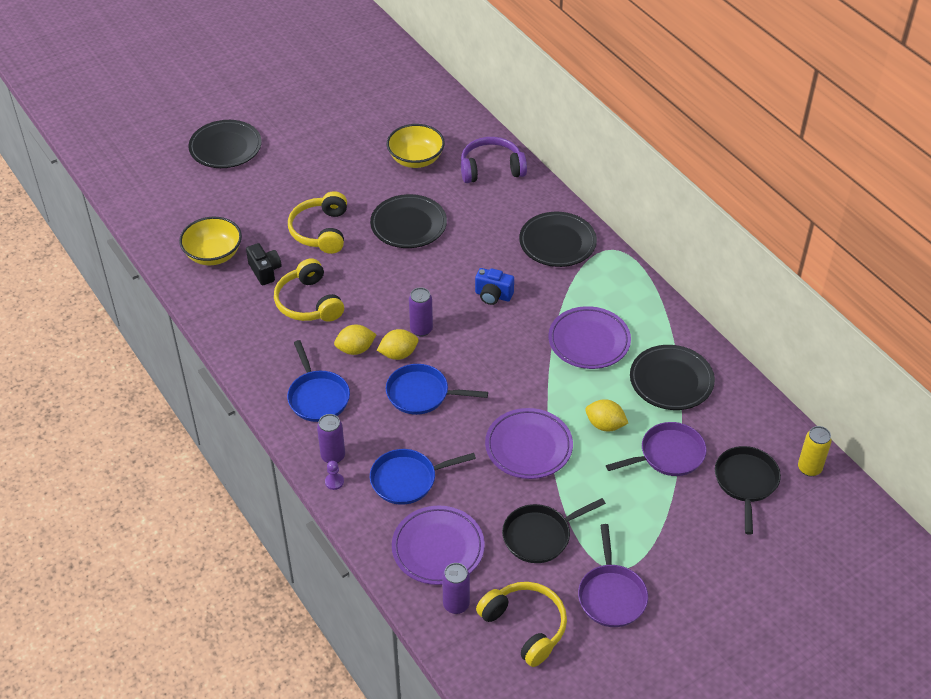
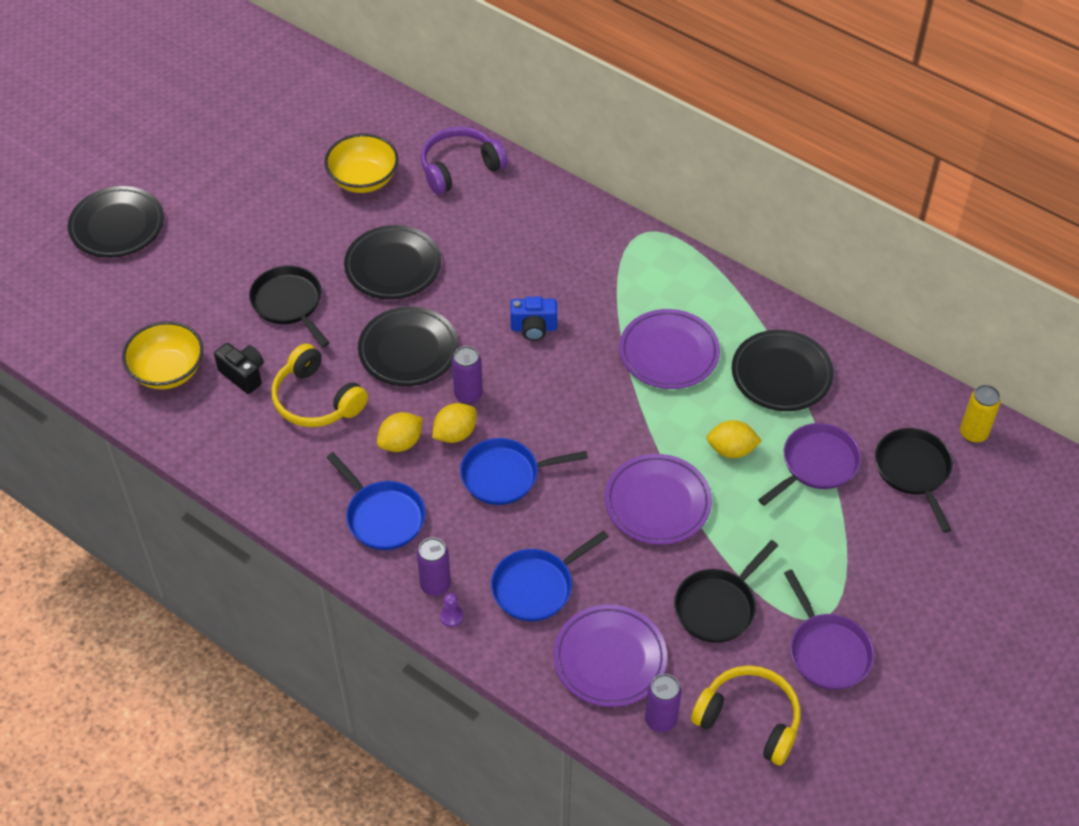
camera: 20 degrees left, 5 degrees up
(321, 231) = (289, 303): yellow headphones -> black pan
(557, 243) = (579, 241): black plate -> black plate (408, 350)

